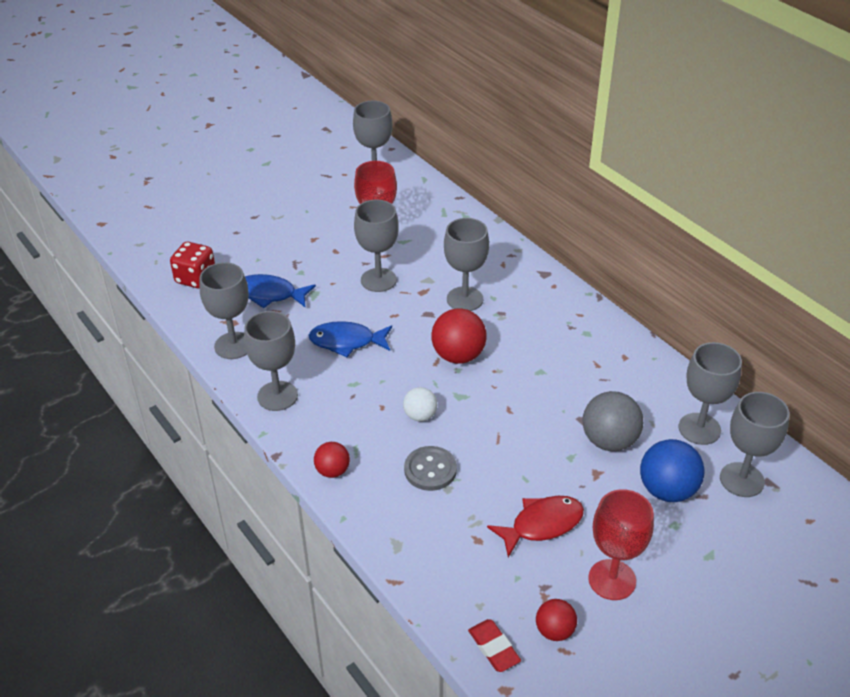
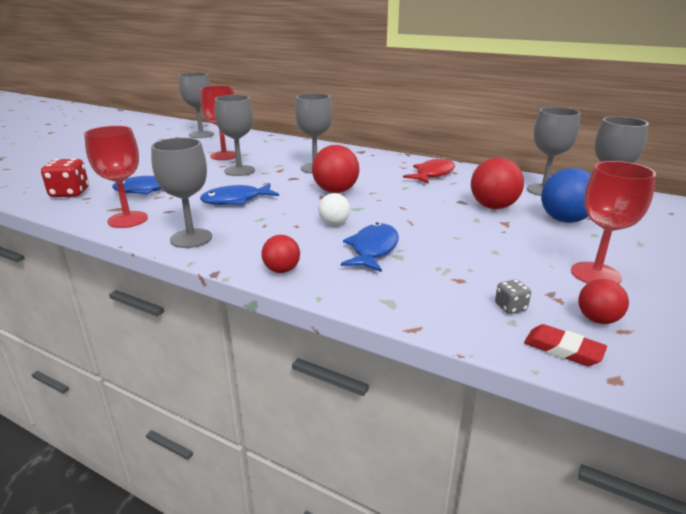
camera: 25 degrees left, 15 degrees down
(233, 345) = (128, 220): grey goblet -> red goblet
(430, 470) = (373, 249): grey button -> blue fish
(493, 589) = (510, 307): none -> grey dice
(542, 525) = (501, 258): red fish -> red fish (432, 174)
(609, 441) = (493, 207): grey ball -> red ball

